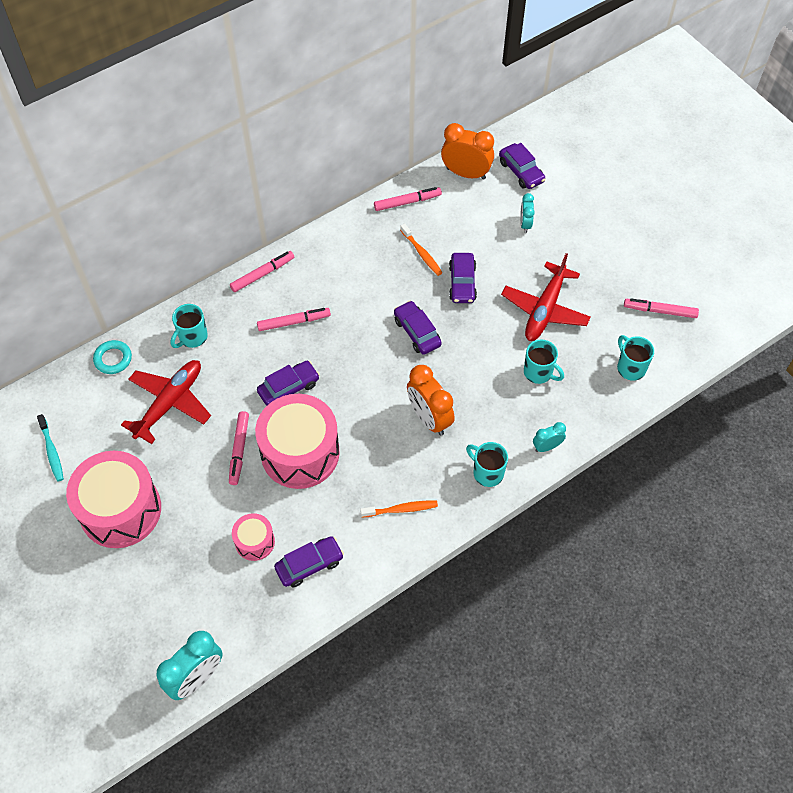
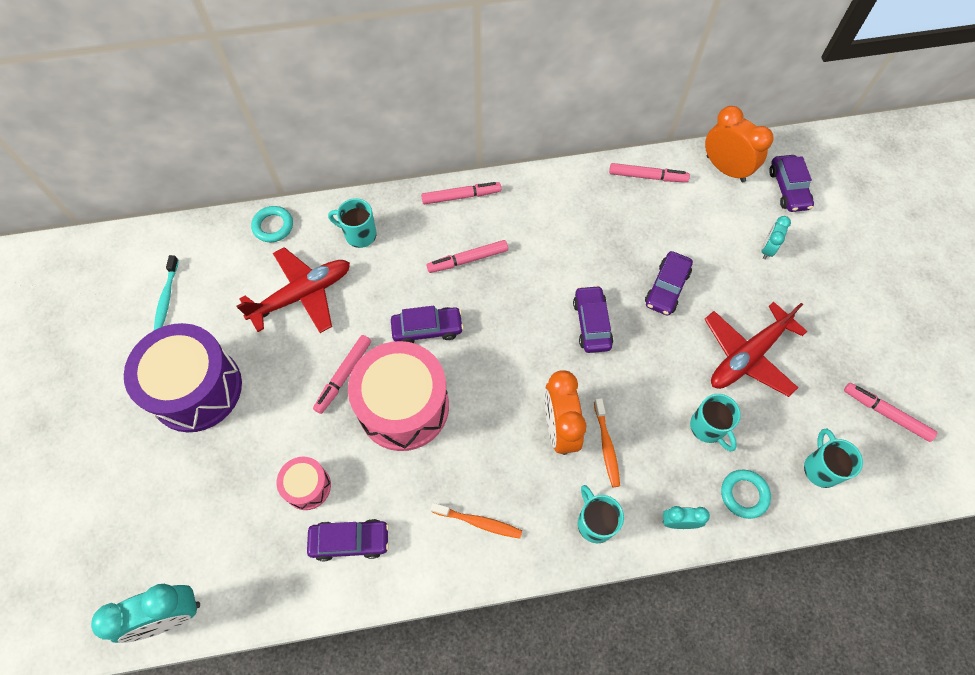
camera: 25 degrees right, 5 degrees up
(120, 510) = (196, 389): pink drum -> purple drum
(192, 337) = (359, 235): turquoise mug -> turquoise mug turned 45 degrees clockwise
(294, 322) = (467, 260): pink marker -> pink marker turned 150 degrees clockwise
(422, 253) = (637, 238): orange toothbrush -> orange toothbrush (606, 446)
(585, 408) = (744, 494): none -> turquoise ring

